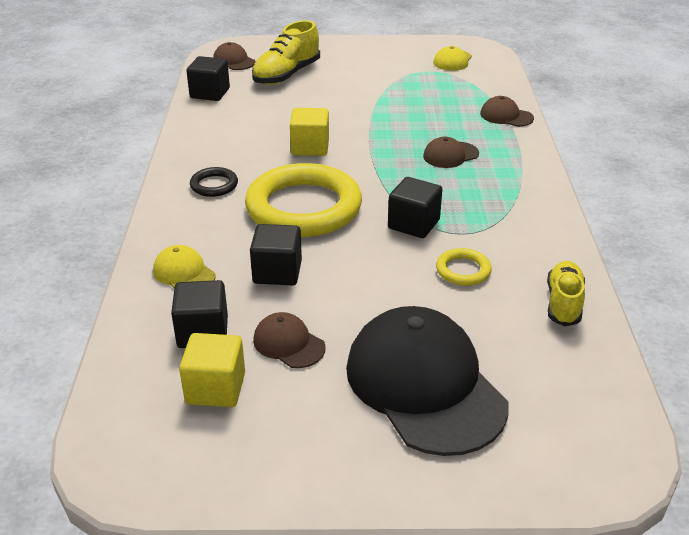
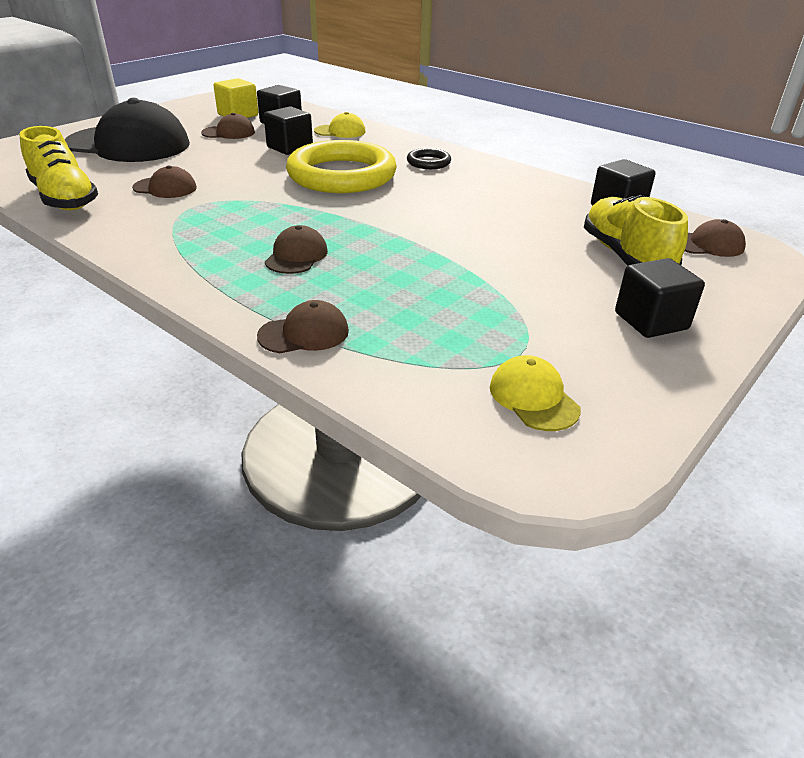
camera: 130 degrees right, 0 degrees up
(310, 147) = (428, 207): yellow cube -> none
(413, 224) = (243, 196): black cube -> black cube (651, 321)
(463, 270) = (165, 188): yellow ring -> brown cap
(563, 303) = (64, 198): yellow shoe -> yellow shoe, size x1.50

